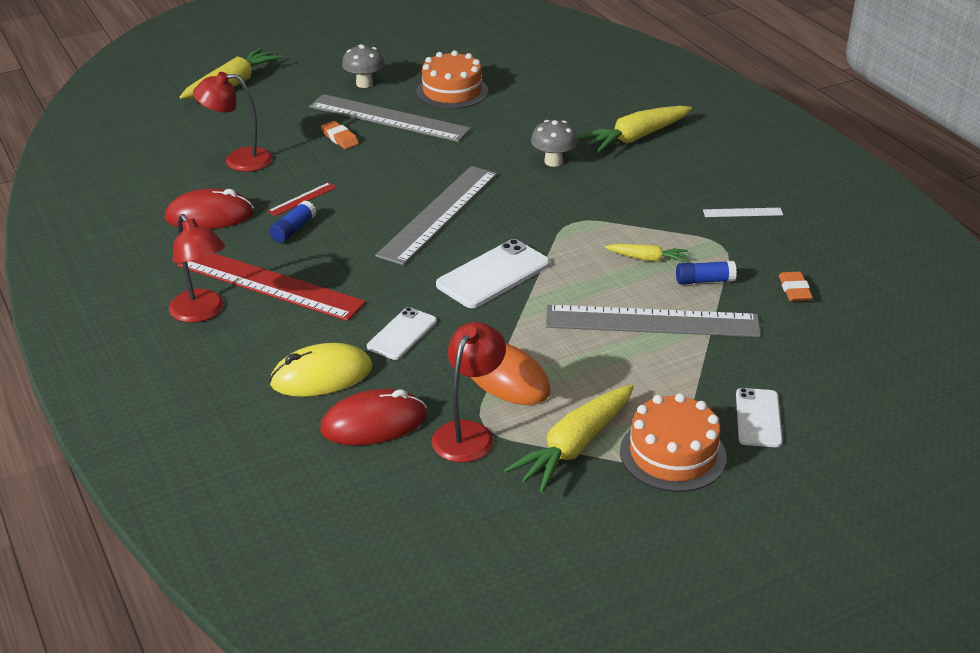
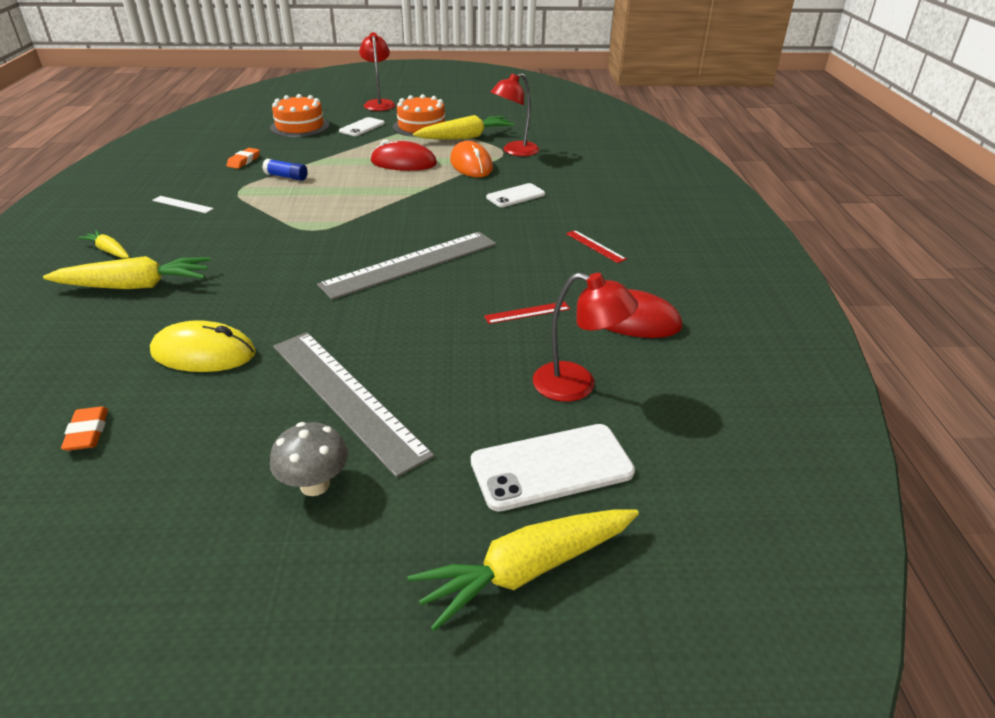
camera: 155 degrees left, 0 degrees up
(202, 313) = (657, 240): red lamp -> red lamp (379, 103)
(270, 284) = (595, 246): red ruler -> red ruler, size x0.42
(293, 230) = (553, 284): blue glue stick -> none
(321, 376) = (583, 188): yellow mouse -> yellow mouse (204, 353)
(340, 138) = (433, 382): orange eraser -> orange eraser (87, 432)
(374, 423) = (564, 165): red mouse -> red mouse (403, 163)
(452, 91) = (217, 420): orange cake -> orange cake (300, 126)
(493, 274) = (418, 212): white phone -> white phone (552, 467)
(553, 162) = (249, 283): grey mushroom -> none
(646, 258) = (300, 195): yellow carrot -> yellow carrot (109, 251)
(652, 321) = (352, 167): grey ruler -> none

